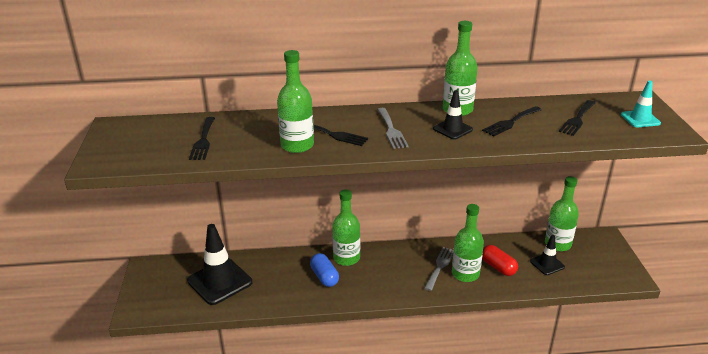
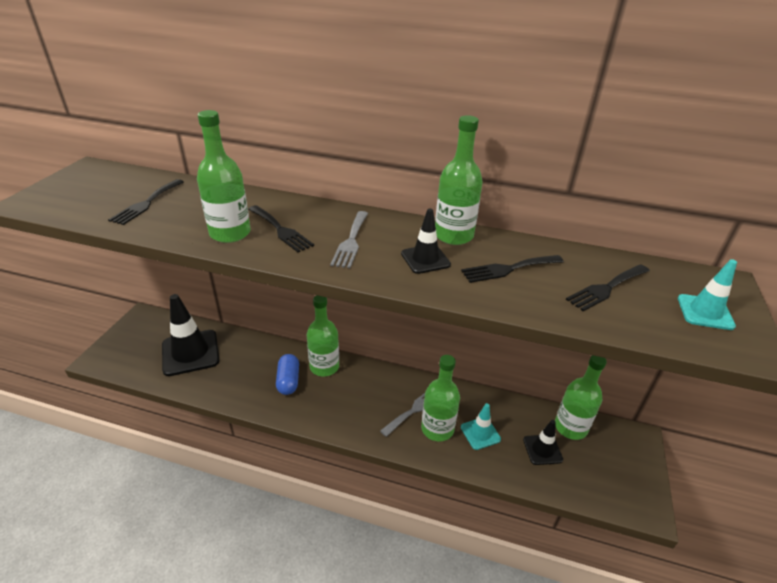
camera: 20 degrees right, 5 degrees up
(498, 267) = (480, 433): red capsule -> turquoise traffic cone

